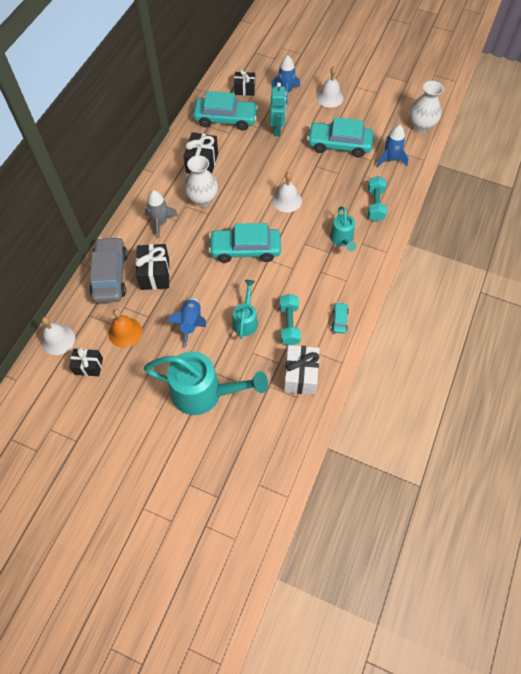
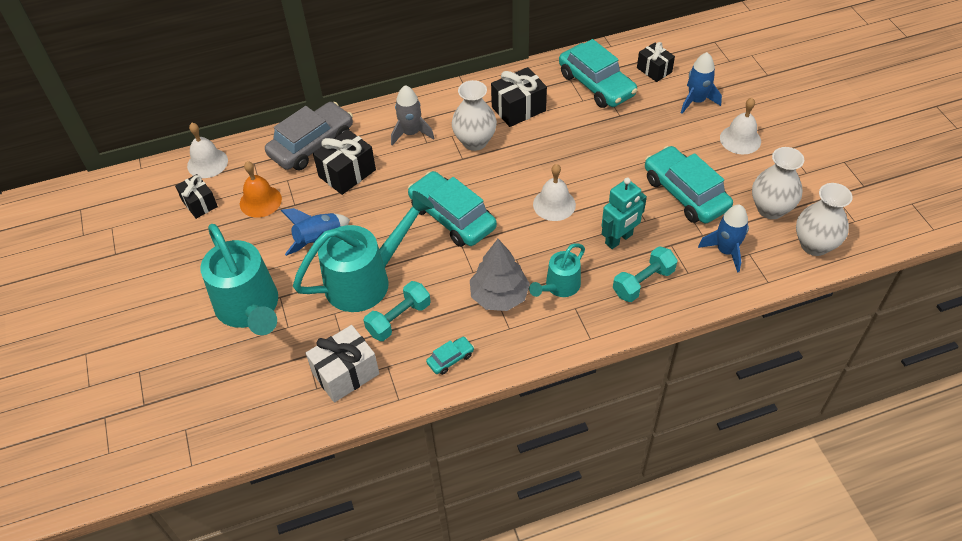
camera: 50 degrees right, 10 degrees down
(245, 320) = (366, 280): turquoise watering can -> turquoise watering can, size x1.87
(277, 129) = (637, 131): turquoise robot -> turquoise robot (619, 239)
(321, 269) = (499, 296): none -> grey tree
(384, 123) = (770, 209): none -> white vase

